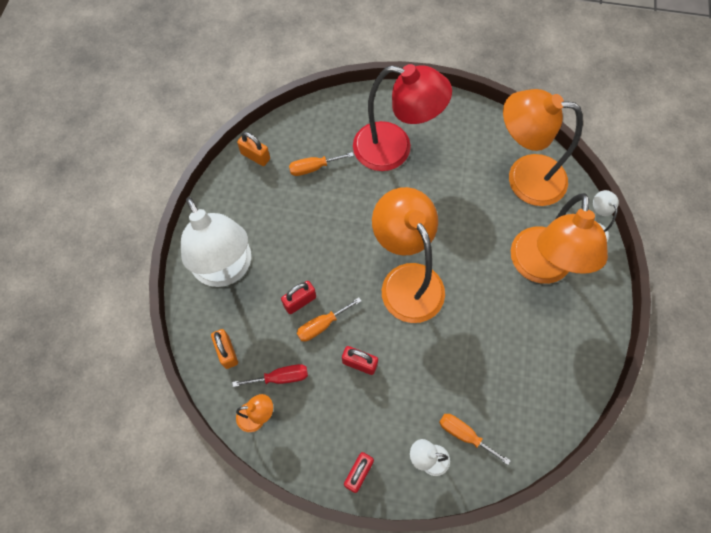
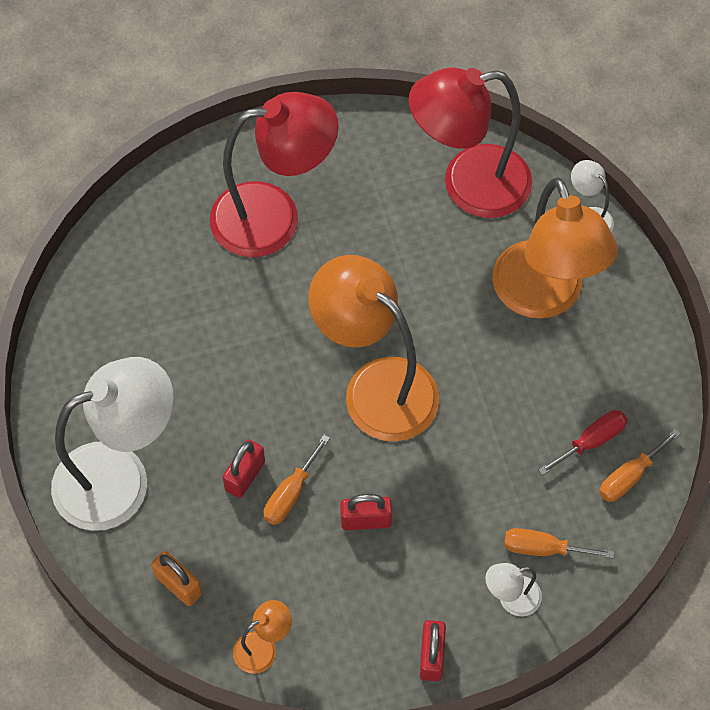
camera: 25 degrees left, 5 degrees down
(226, 270) = (120, 477): white lamp -> white lamp turned 60 degrees counterclockwise
(255, 156) = (79, 305): orange padlock -> none
(280, 377) = (269, 584): red screwdriver -> red screwdriver (591, 441)
(313, 168) = (172, 288): orange screwdriver -> orange screwdriver (629, 476)
(524, 177) = (468, 185): orange lamp -> red lamp

